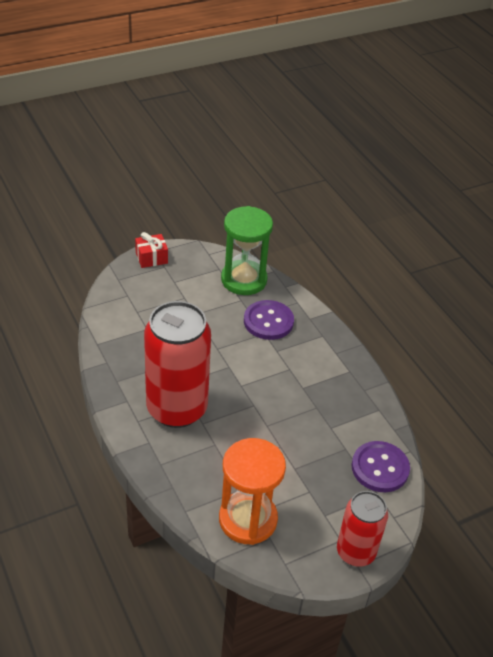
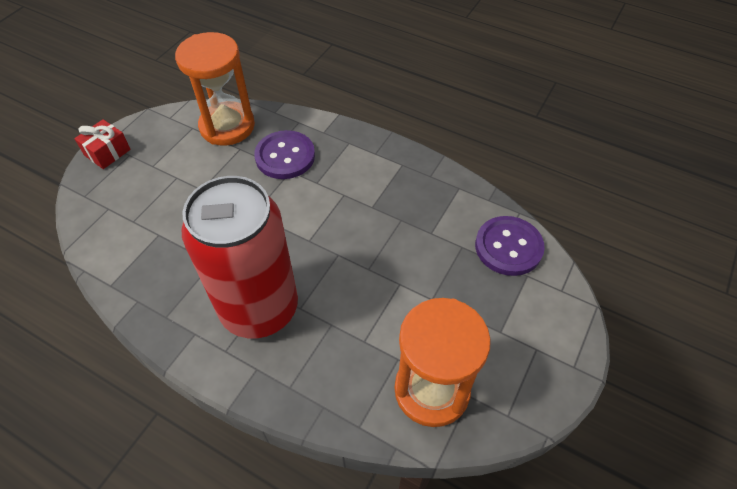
camera: 30 degrees left, 10 degrees up
(244, 280) = (227, 126): green hourglass -> orange hourglass
(355, 552) = (560, 353): red can -> none

